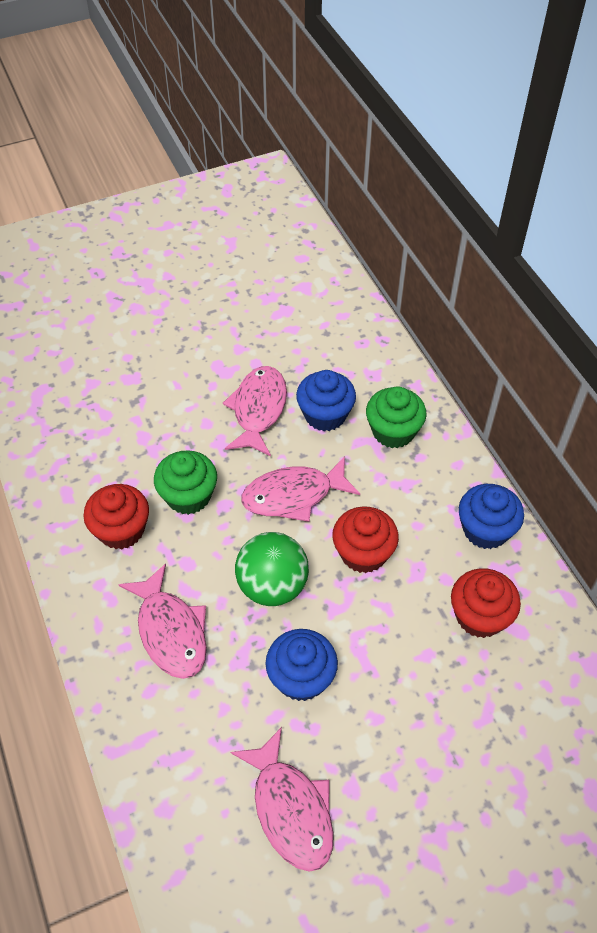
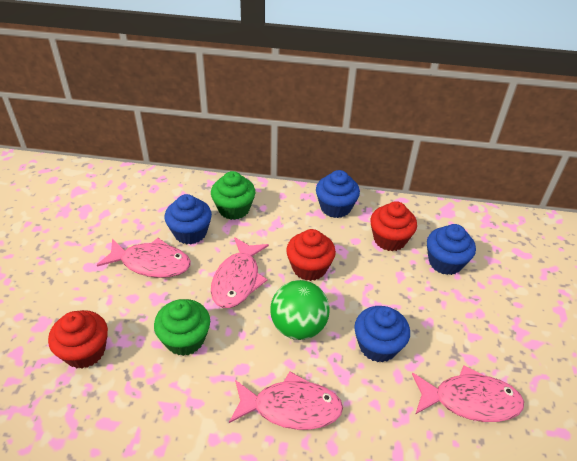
camera: 60 degrees left, 10 degrees down
(121, 530) = (176, 399): red cupcake -> red cupcake (85, 351)
(258, 410) = (151, 263): pink fish -> pink fish turned 150 degrees clockwise
(491, 699) = (445, 262): none -> blue cupcake

